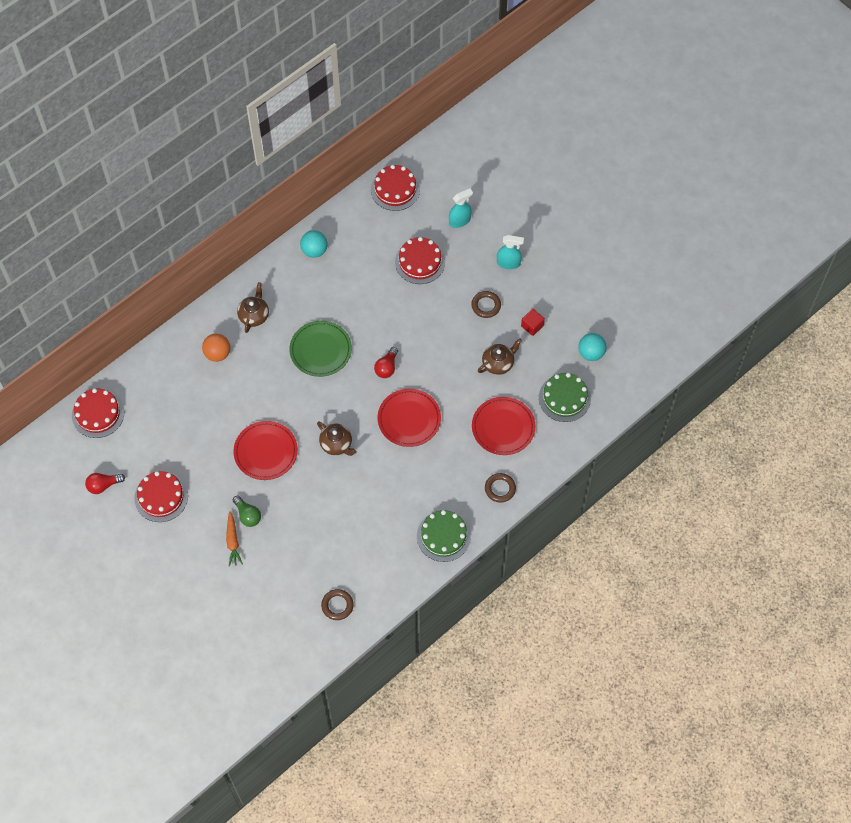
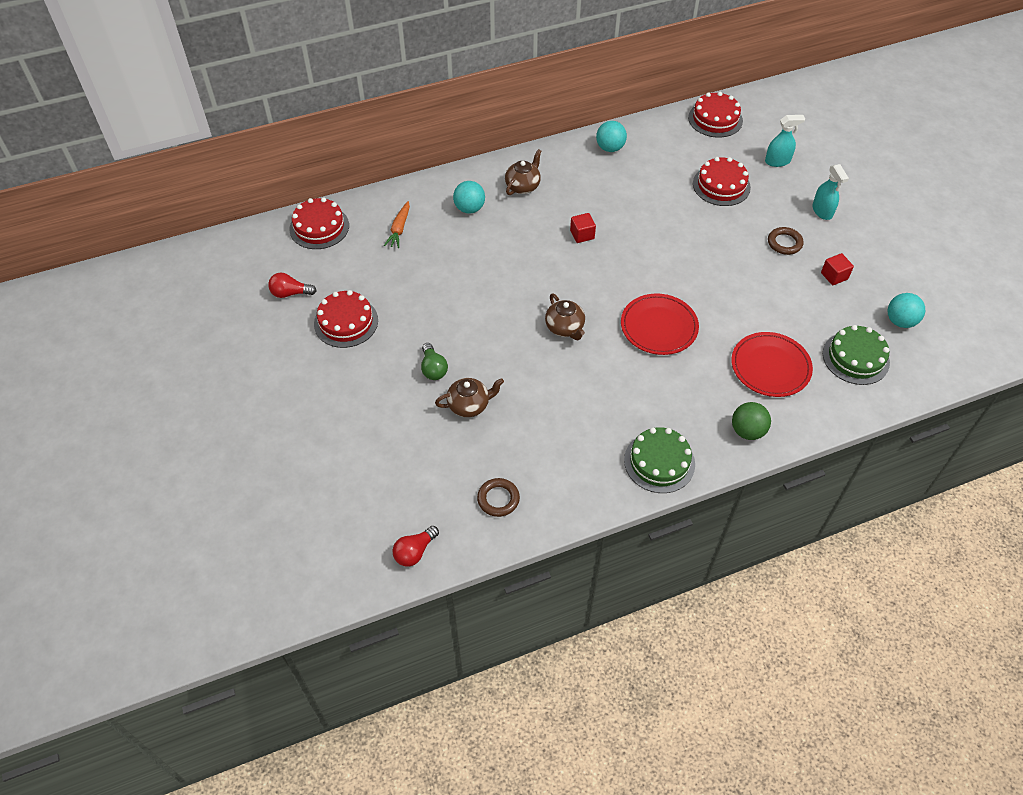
camera: 20 degrees right, 10 degrees down
(217, 353) = (469, 208): orange ball -> turquoise ball
(233, 541) = (404, 390): orange carrot -> orange carrot (399, 229)
(265, 452) = (481, 312): red plate -> none
(320, 350) = (582, 235): green plate -> red cube
(387, 367) = (650, 270): red light bulb -> red light bulb (415, 552)
(498, 363) = (783, 301): brown teapot -> brown teapot (469, 405)
(500, 489) = (747, 431): brown ring -> green ball
(508, 263) = (822, 211): turquoise spray bottle -> turquoise spray bottle turned 45 degrees clockwise

